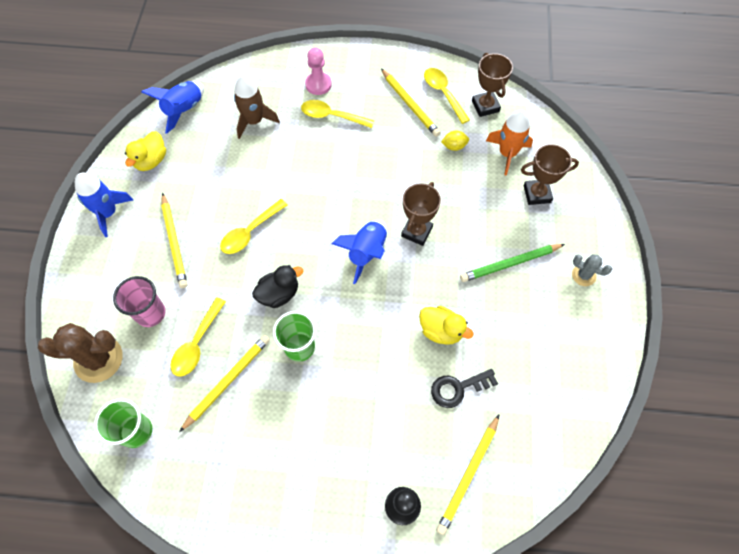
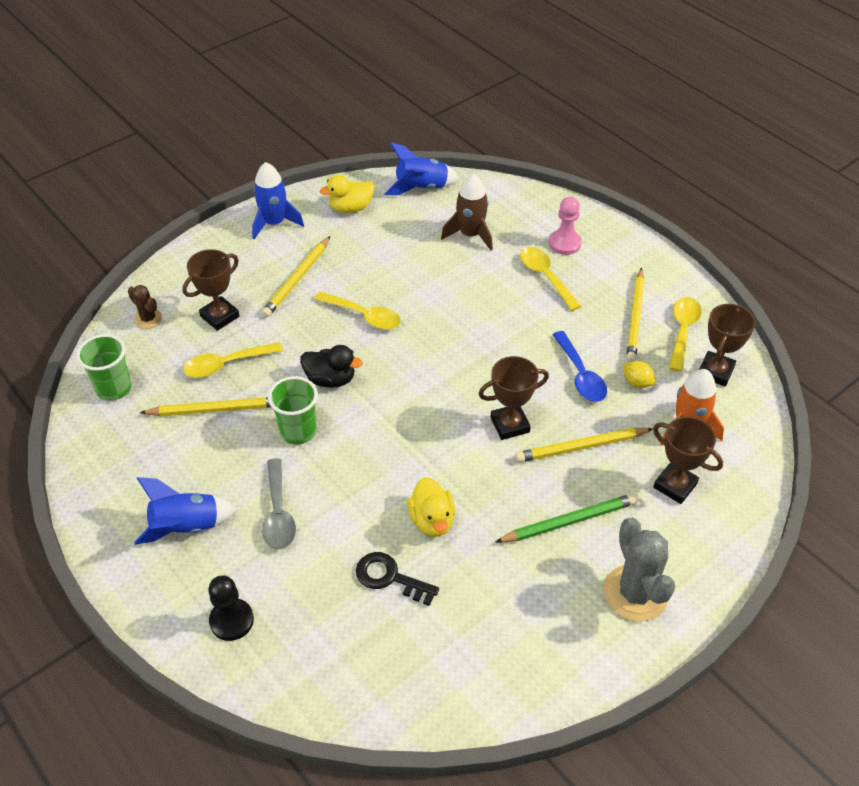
camera: 45 degrees right, 15 degrees down
(98, 359) = (148, 319): brown cactus -> brown cactus, size x0.53
(151, 313) = (220, 316): pink cup -> brown trophy
(250, 232) = (364, 316): yellow spoon -> yellow spoon turned 150 degrees counterclockwise
(350, 412) = (278, 513): none -> grey spoon
(366, 252) = (443, 406): blue rocket -> blue rocket (186, 527)
(420, 166) = (580, 375): none -> blue spoon
(468, 475) = (313, 651): yellow pencil -> yellow pencil (581, 447)
(510, 264) = (569, 521): green pencil -> green pencil turned 135 degrees clockwise
(583, 275) = (635, 593): grey cactus -> grey cactus, size x1.88

